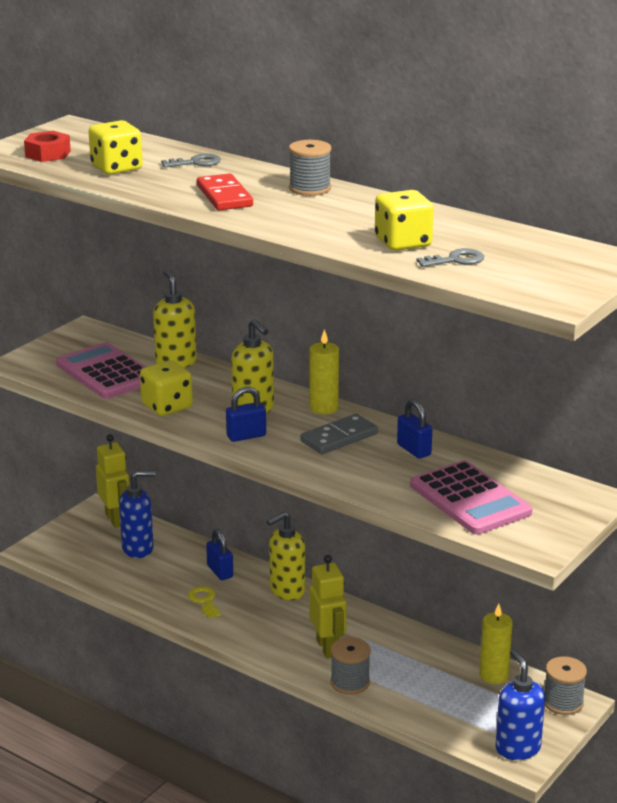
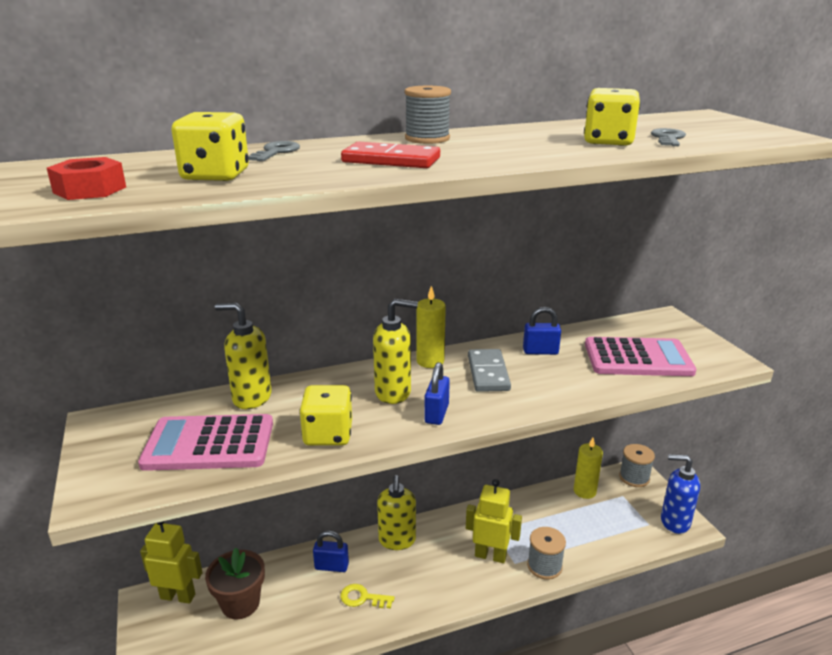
camera: 55 degrees left, 0 degrees up
(138, 549) = (240, 603): blue soap dispenser -> brown flower pot

